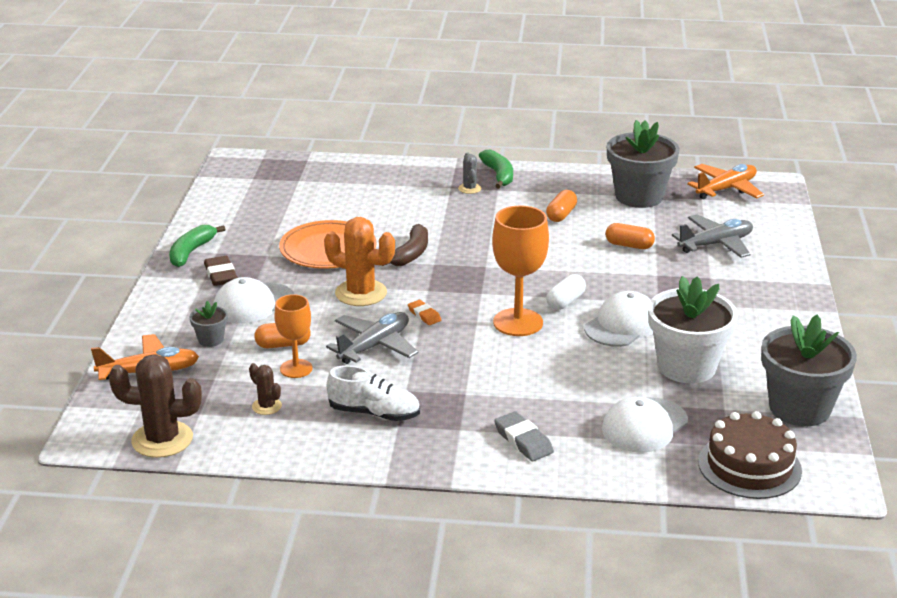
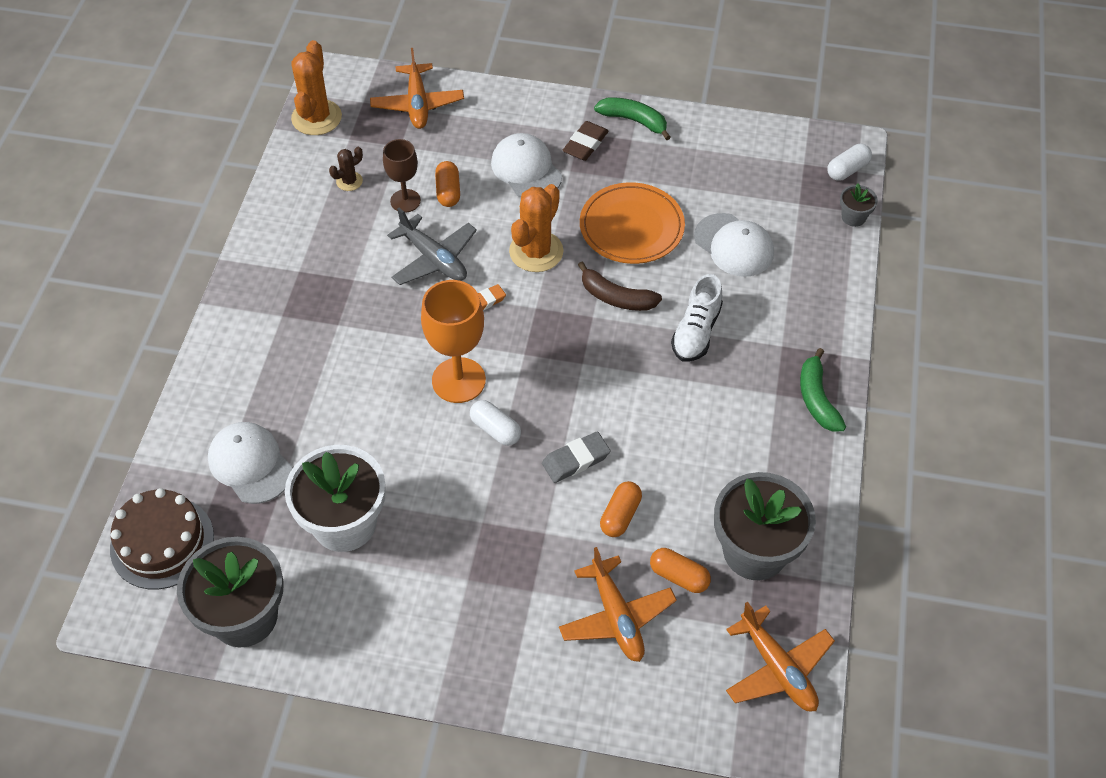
camera: 95 degrees right, 25 degrees up
(162, 440) = (316, 118): brown cactus -> orange cactus
(211, 340) = (465, 141): grey flower pot -> grey flower pot (853, 217)
(221, 275) = (585, 144): brown eraser -> brown eraser turned 45 degrees counterclockwise
(261, 161) = (847, 170): none -> white capsule
(296, 368) = (405, 201): orange goblet -> brown goblet
(374, 413) = (321, 255): white shoe -> white shoe (696, 332)
(469, 188) = (778, 364): grey cactus -> none
(498, 175) = (817, 399): green banana -> green banana turned 90 degrees clockwise
(523, 441) = (251, 362): grey eraser -> grey eraser (576, 460)
(561, 215) = (705, 453): orange capsule -> orange capsule (679, 576)
(622, 325) = (438, 476): white cap -> white cap (734, 245)
(715, 244) = (616, 616): grey plane -> orange plane

